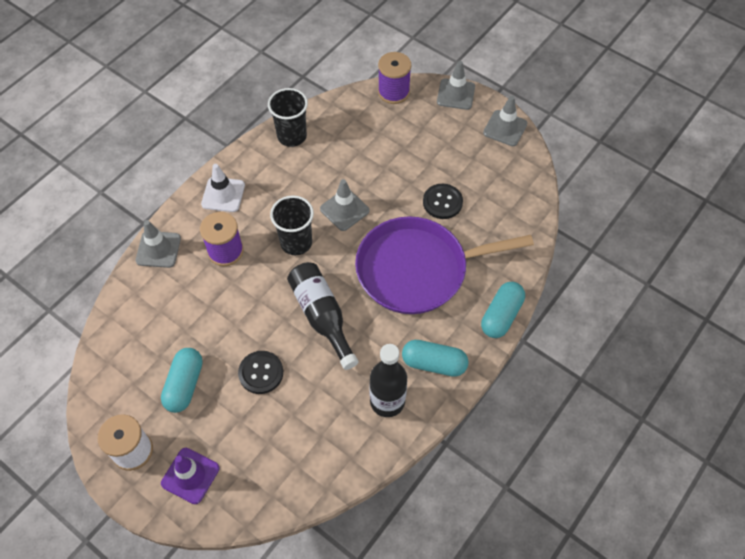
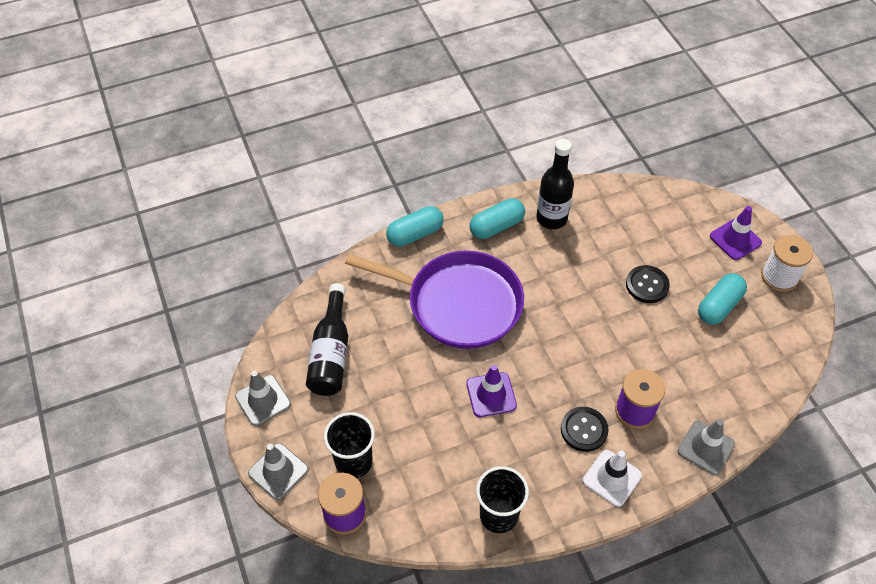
camera: 150 degrees left, 5 degrees down
(296, 242) = (558, 384): black cup -> black cup (354, 462)
(322, 316) = (569, 305): black bottle -> black bottle (331, 353)
(344, 210) = (491, 394): grey traffic cone -> purple traffic cone
(434, 363) = (496, 226): turquoise capsule -> turquoise capsule turned 75 degrees counterclockwise
(442, 202) = (389, 354): black button -> black button (584, 430)

